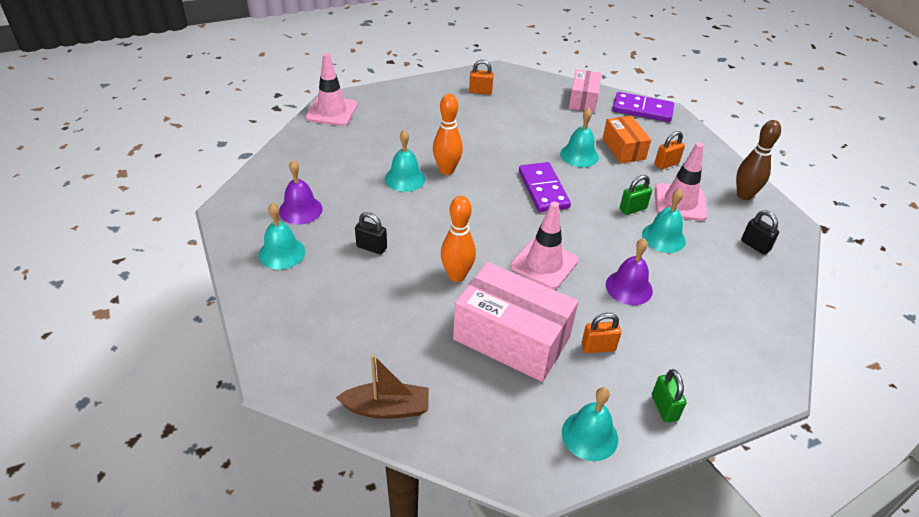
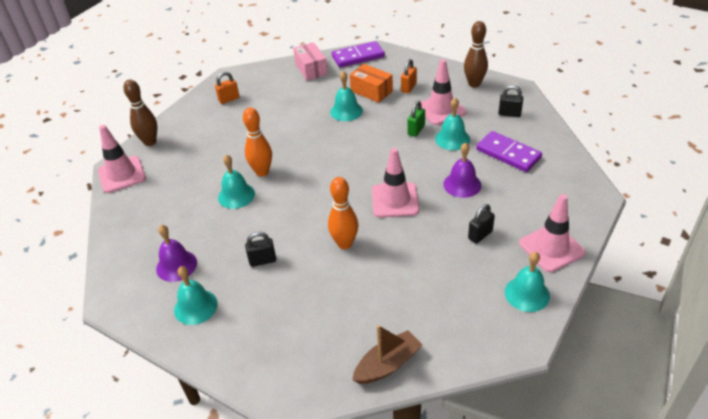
camera: 30 degrees left, 0 degrees up
(379, 95) = (150, 142): none -> brown bowling pin
(511, 338) = (422, 263): pink box -> none
(543, 189) = (345, 149): purple domino -> purple domino (508, 154)
(598, 347) = (480, 235): orange padlock -> black padlock
(664, 408) = (551, 248): green padlock -> pink traffic cone

